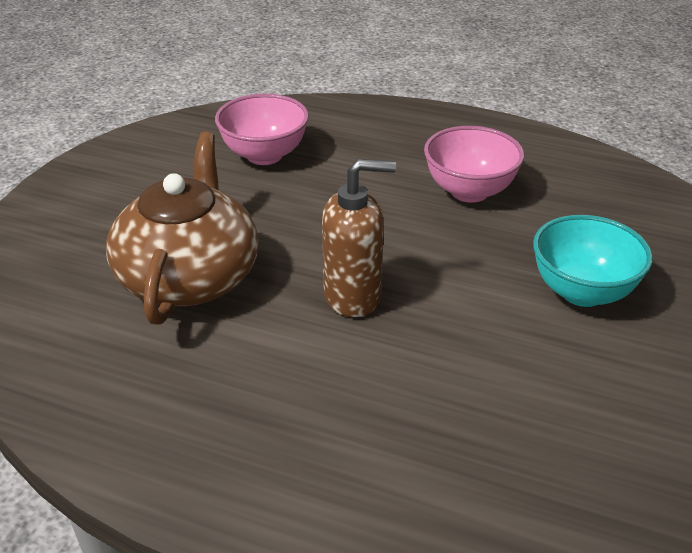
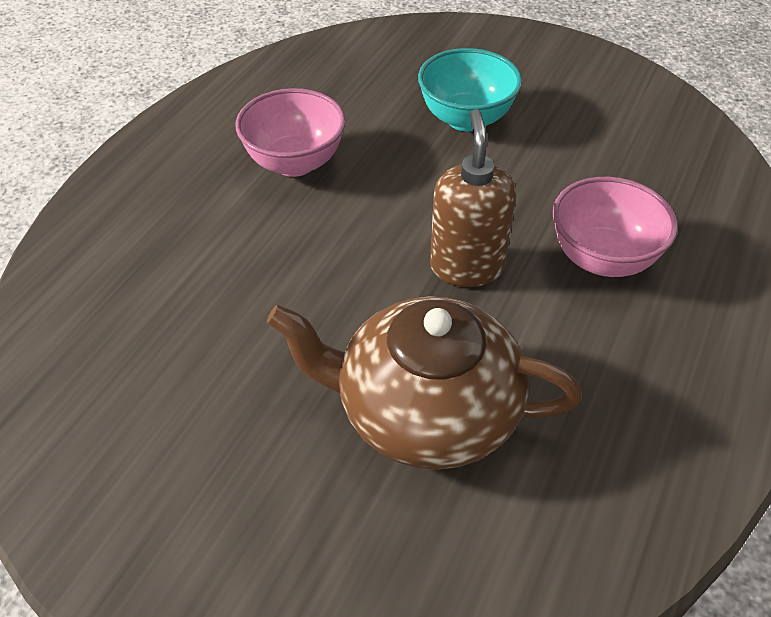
camera: 85 degrees left, 10 degrees up
(264, 155) = (161, 335): pink bowl -> pink bowl (603, 259)

